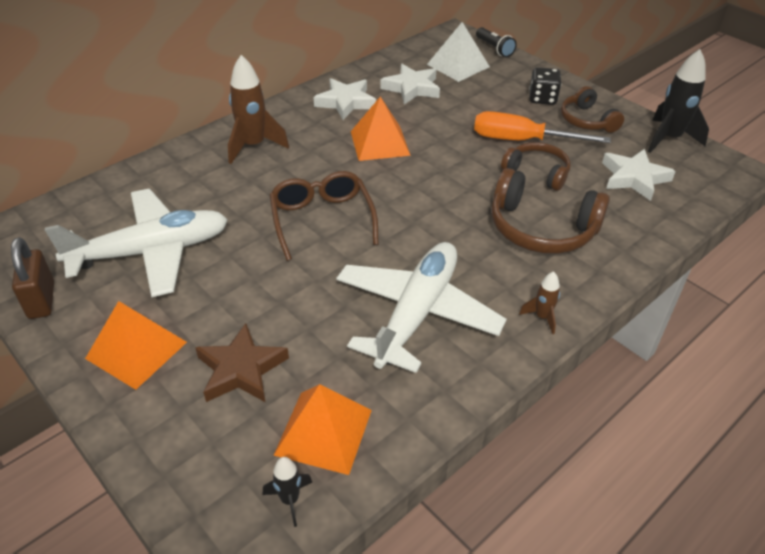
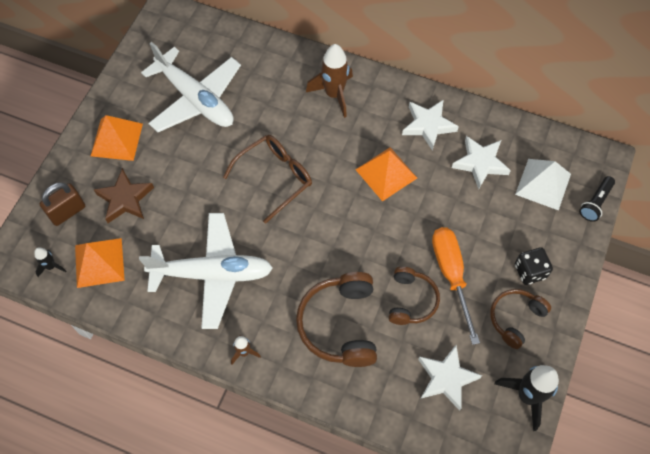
camera: 65 degrees right, 20 degrees up
(42, 300) = (131, 71): brown padlock -> brown padlock (67, 212)

